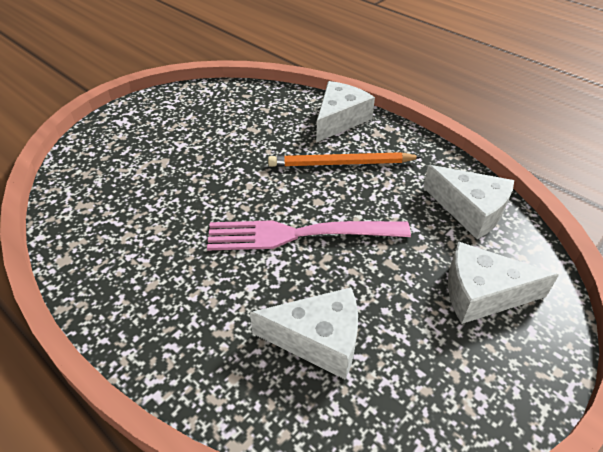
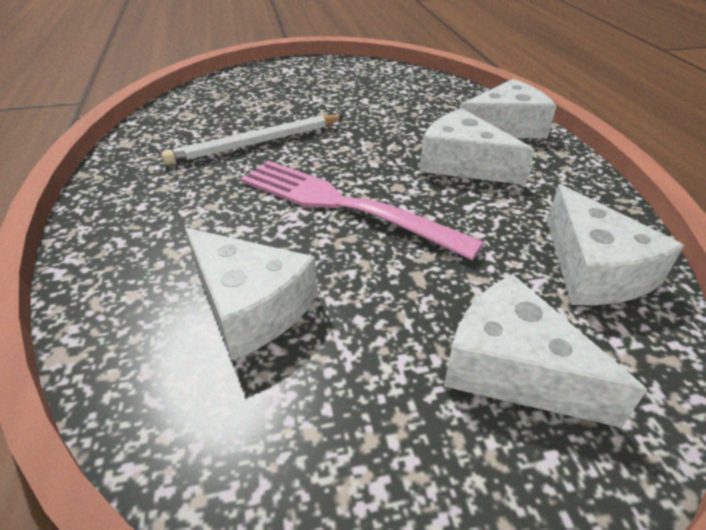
camera: 35 degrees right, 5 degrees down
(180, 210) = (256, 143): none -> white pencil
(341, 164) = (463, 164): orange pencil -> white cheese

